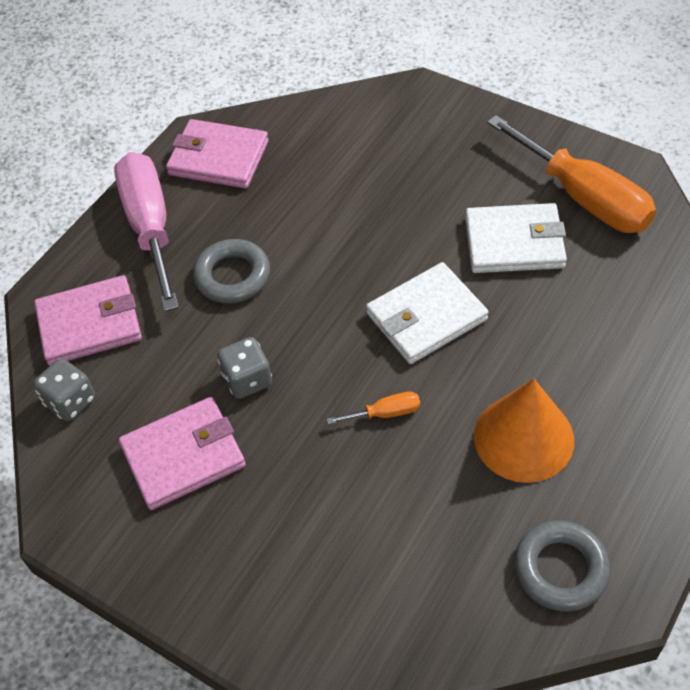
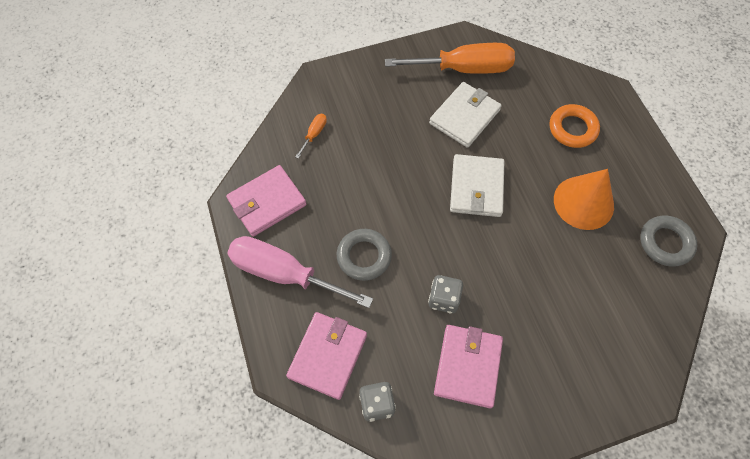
camera: 55 degrees left, 10 degrees up
(385, 413) = (521, 249): orange screwdriver -> orange screwdriver (314, 134)
(625, 358) = (572, 129): none -> orange ring

